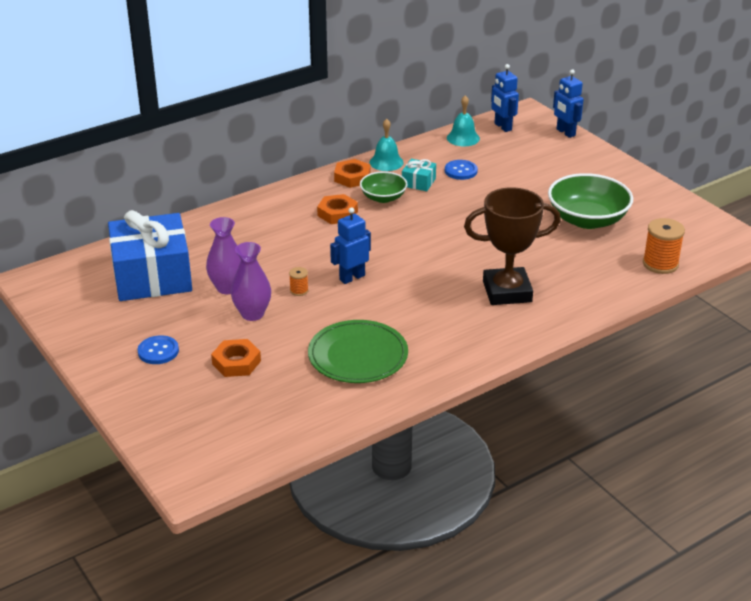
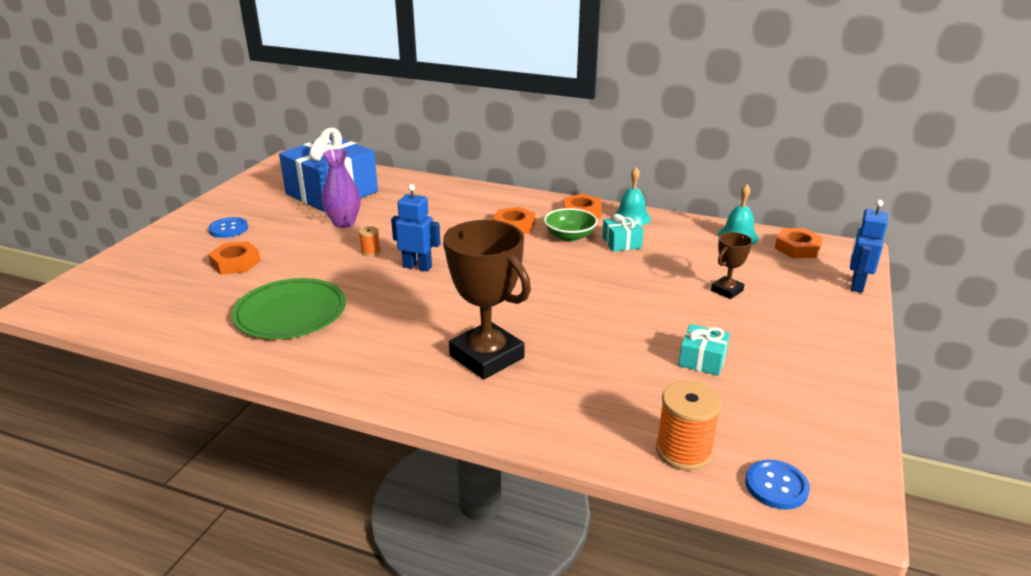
camera: 55 degrees right, 5 degrees down
(252, 314) = (314, 245): purple vase -> none
(461, 171) = (676, 255): blue button -> blue button (776, 486)
(502, 127) = (797, 248): blue robot -> orange nut
(524, 175) = (727, 290): none -> brown trophy
(587, 219) = (702, 360): green bowl -> turquoise gift

